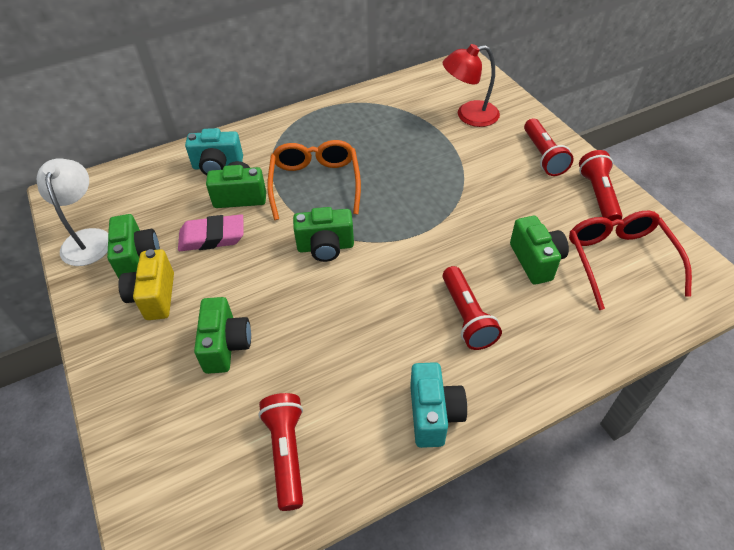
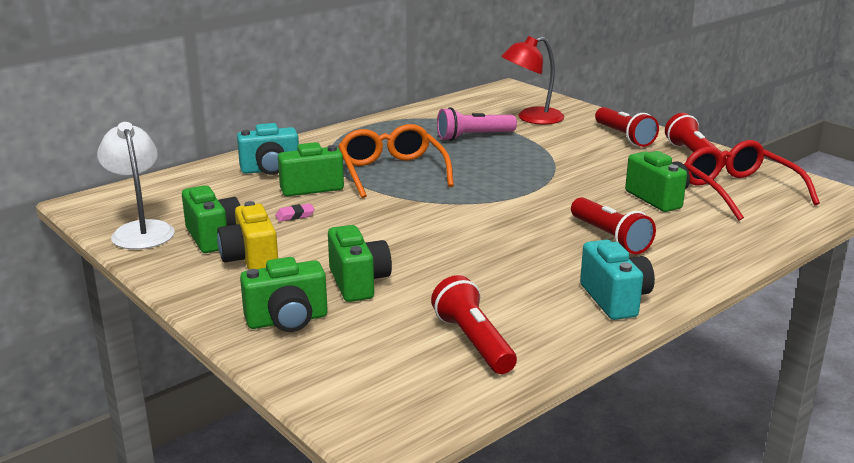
camera: 15 degrees left, 25 degrees down
(212, 237) = (295, 215): pink eraser -> pink eraser, size x0.47
(325, 247) = (430, 210): green camera -> green camera (287, 320)
(405, 138) = (473, 137): none -> pink flashlight

